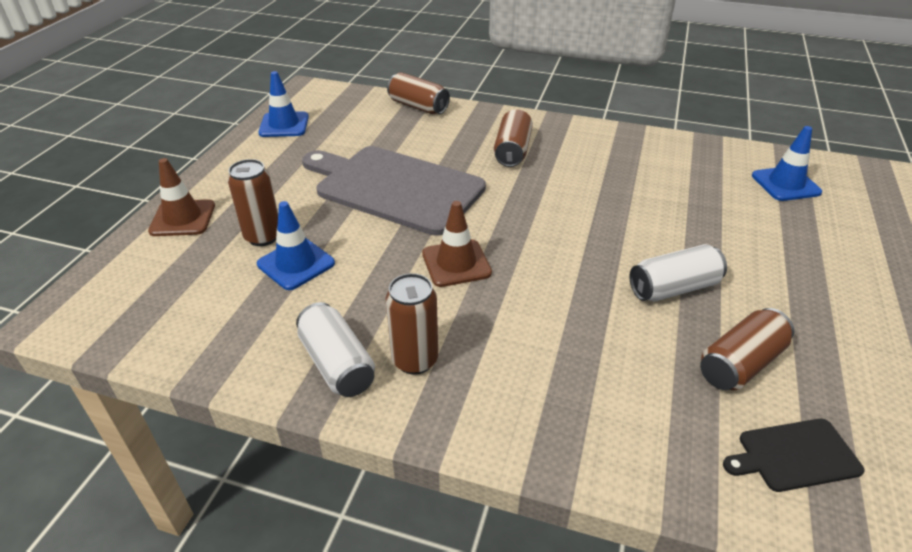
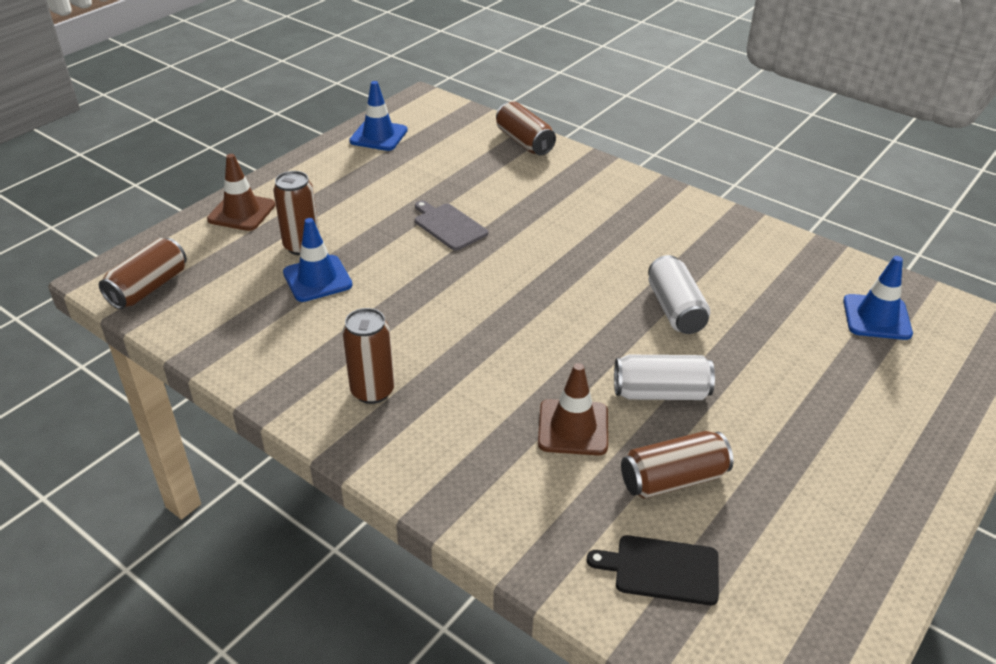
camera: 20 degrees right, 0 degrees up
(337, 364) = (305, 376): white can -> white can (675, 309)
(395, 188) = (449, 226): grey cutting board -> grey cutting board, size x0.44
(456, 263) = (462, 314): brown traffic cone -> brown traffic cone (573, 427)
(512, 151) = (592, 213): brown can -> brown can (148, 287)

